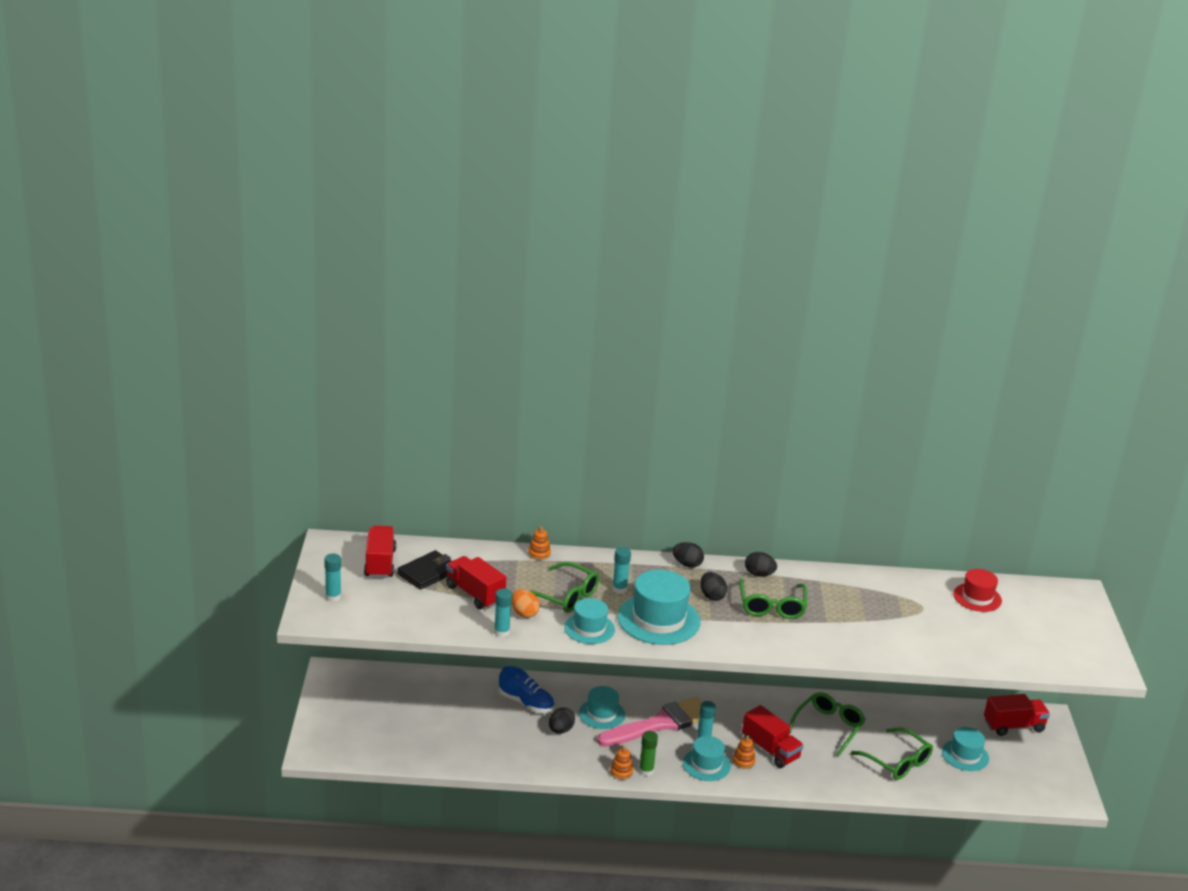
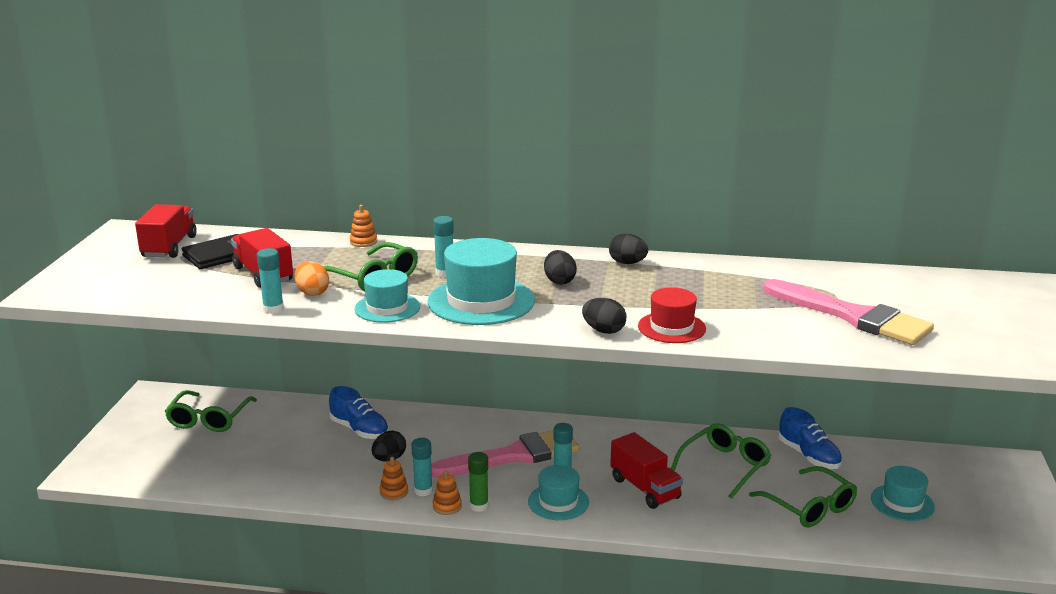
camera: 10 degrees right, 5 degrees down
(333, 597) = (90, 274): turquoise glue stick -> turquoise glue stick (423, 491)
(602, 714) = (445, 443): turquoise hat -> none
(687, 564) = (540, 253): black egg -> black egg (603, 331)
(743, 761) = (607, 500): orange stacking toy -> orange stacking toy (394, 492)
(771, 606) = (634, 291): green glasses -> green glasses (209, 419)
(891, 715) = (808, 456): none -> blue shoe
(937, 628) = (852, 316): none -> pink brush
(977, 597) = (911, 288): red hat -> red hat (671, 327)
(1013, 726) = (969, 472): red truck -> none

